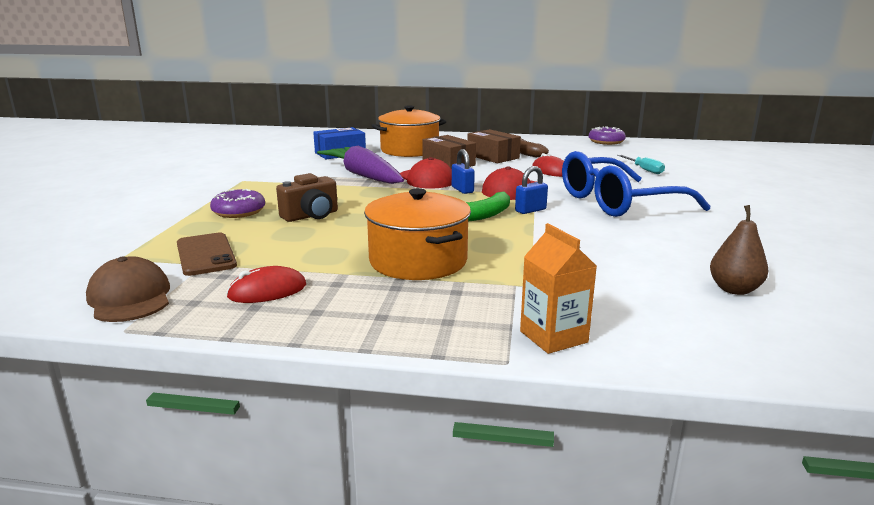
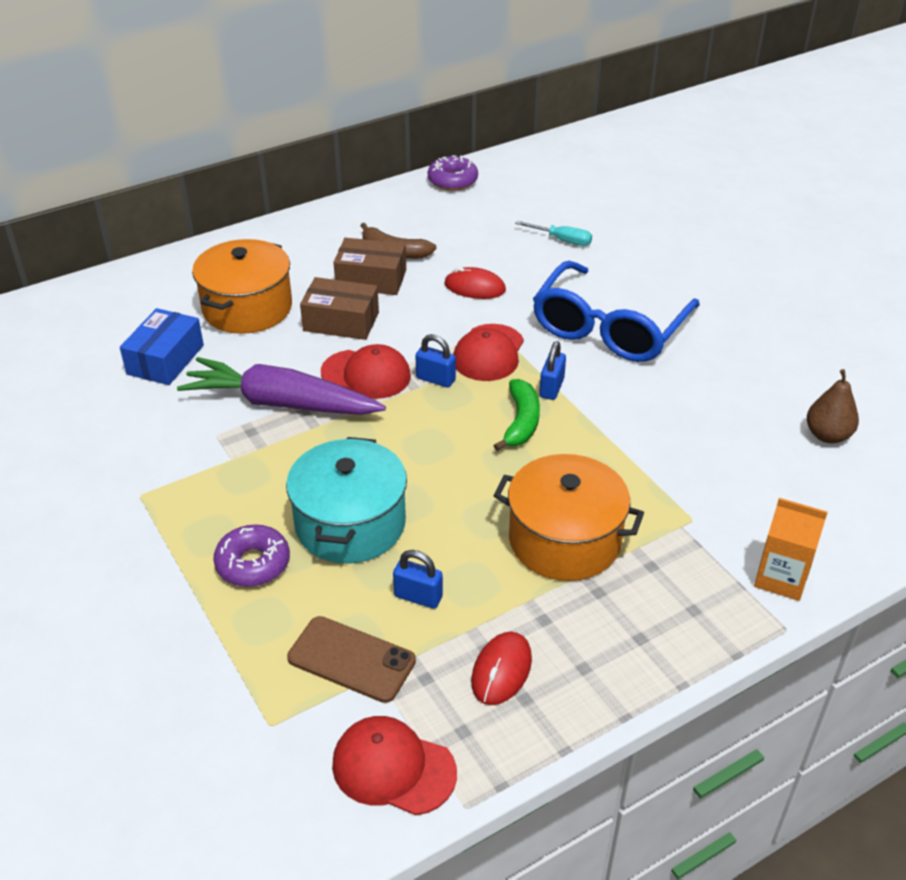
camera: 40 degrees left, 20 degrees up
(130, 297) = (393, 768): brown cap -> red cap
(287, 249) = (418, 597): none -> blue padlock
(311, 216) = (350, 524): brown camera -> turquoise pot

